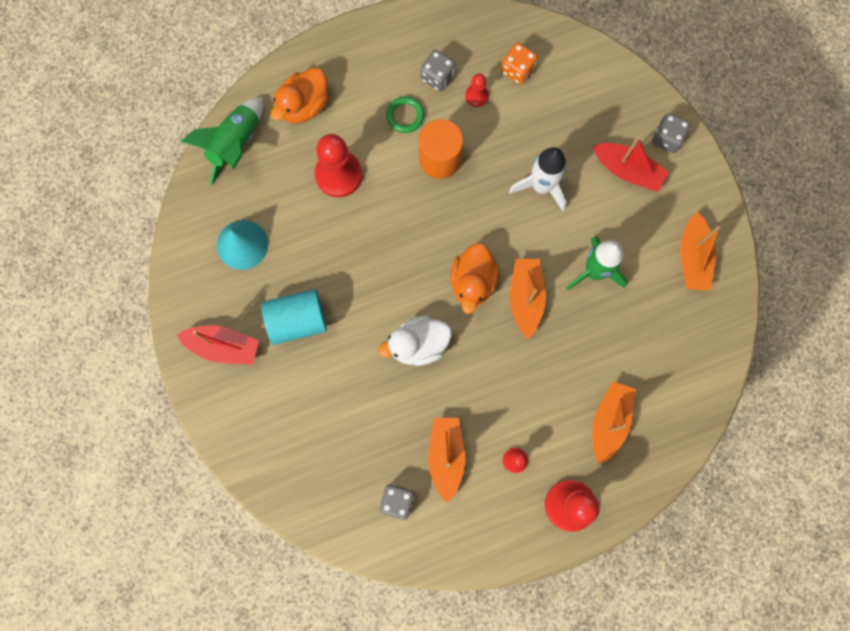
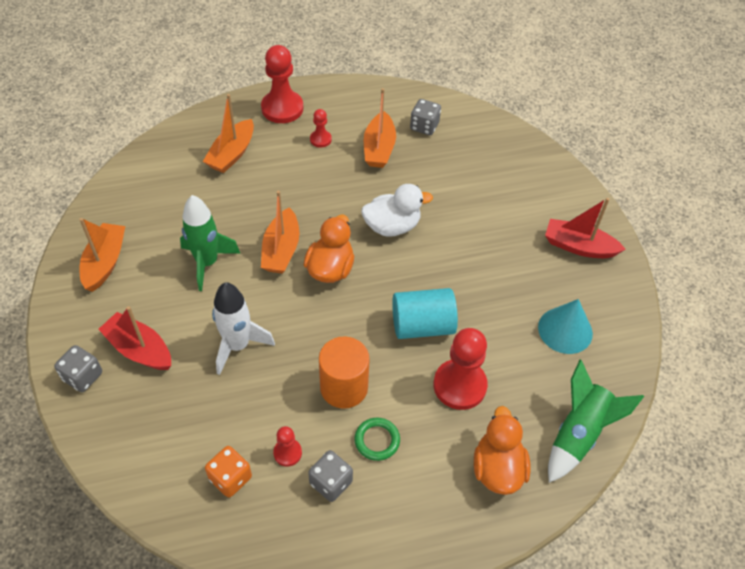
camera: 175 degrees left, 25 degrees down
(297, 320) = (507, 258): turquoise cylinder -> turquoise cylinder (422, 325)
(304, 105) = (497, 468): orange duck -> orange duck turned 45 degrees counterclockwise

